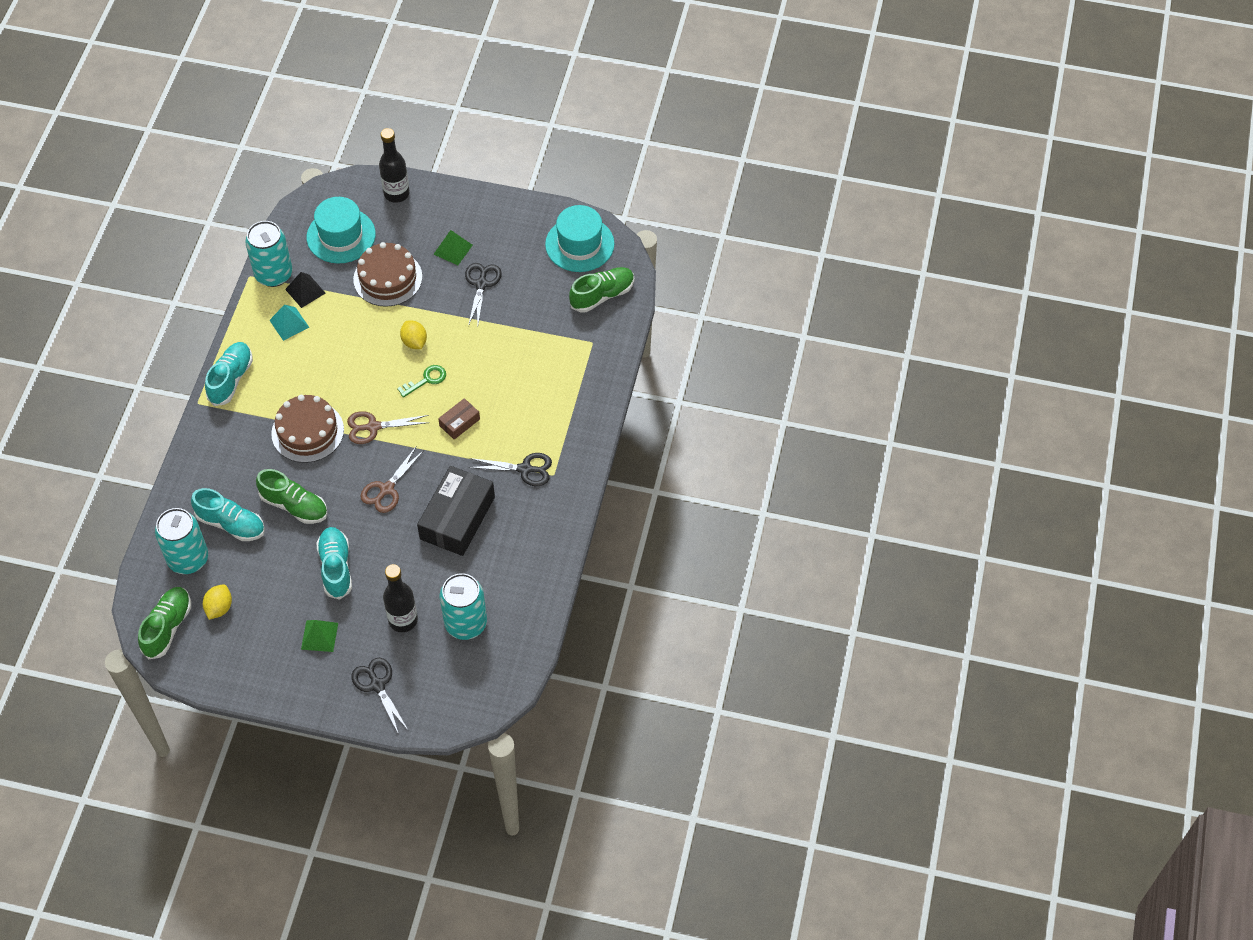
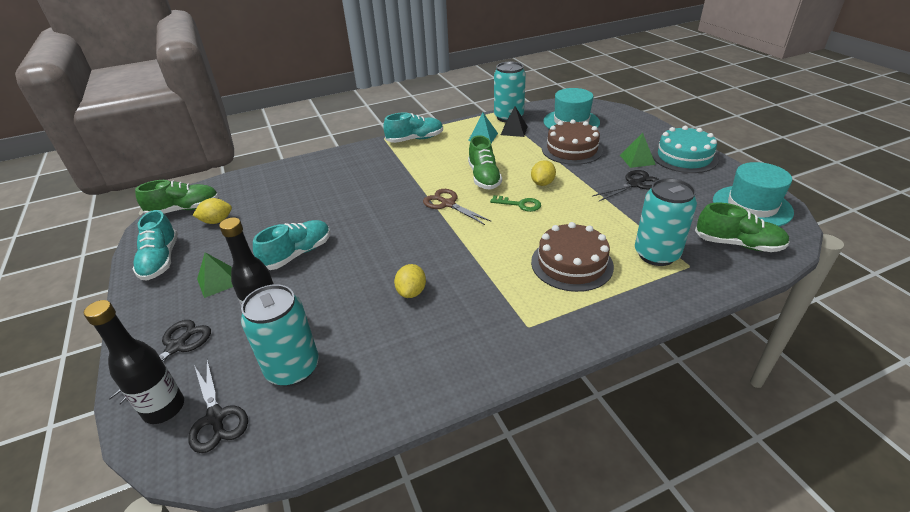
camera: 55 degrees right, 20 degrees down
(188, 559) = (253, 190): turquoise can -> turquoise can (656, 254)
(231, 524) = (299, 191): turquoise shoe -> turquoise shoe (161, 260)
(294, 505) = (340, 207): green shoe -> green shoe (484, 177)
(307, 431) = (410, 181): brown cake -> brown cake (571, 264)
(387, 489) = (399, 239): brown scissors -> none
(396, 193) = (633, 123): black bottle -> black bottle (164, 408)
(457, 518) = (411, 292): black box -> yellow lemon
(459, 422) = (506, 240): brown box -> none
(484, 216) = (684, 157): none -> turquoise cake
(525, 469) = (510, 303): black scissors -> black scissors (216, 417)

